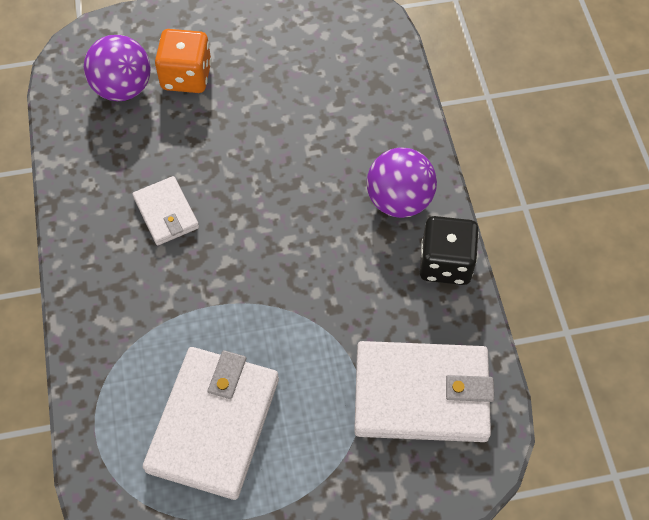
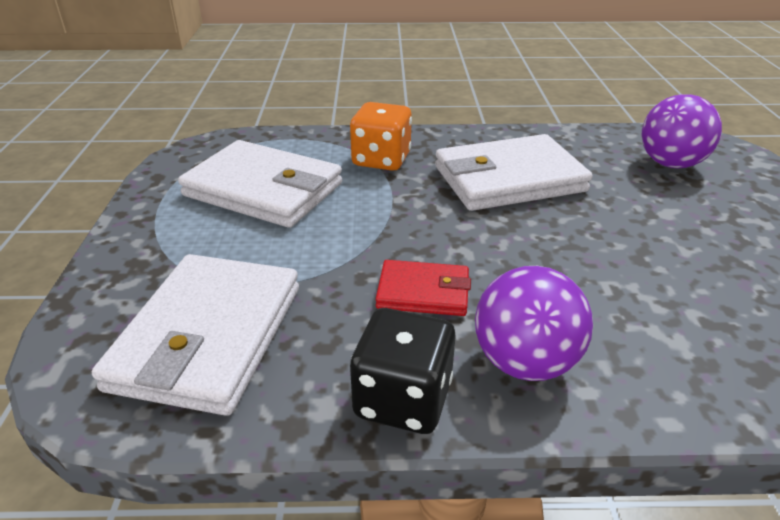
camera: 100 degrees right, 25 degrees down
(166, 213) = (508, 179): white wallet -> white wallet, size x1.89
(186, 76) = (703, 201): orange dice -> orange dice (381, 160)
(343, 264) = (423, 292): none -> red wallet

